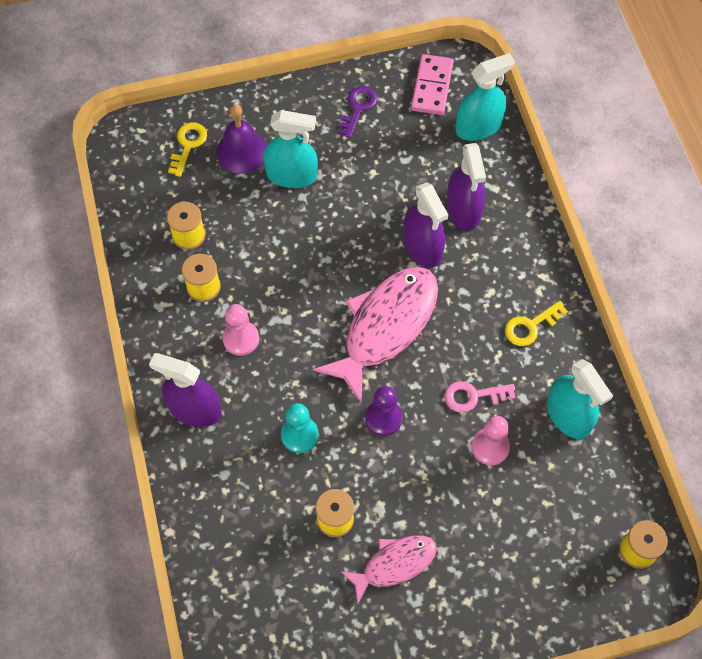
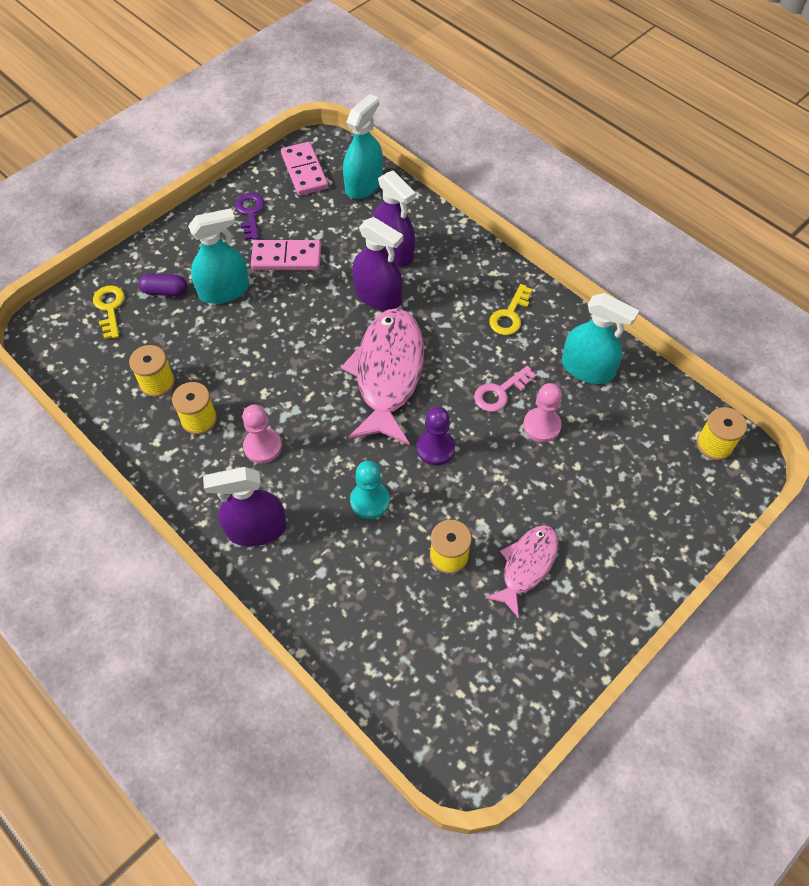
camera: 30 degrees left, 5 degrees down
(242, 151) = (165, 291): purple bell -> purple capsule
(364, 169) = (286, 258): none -> pink domino

